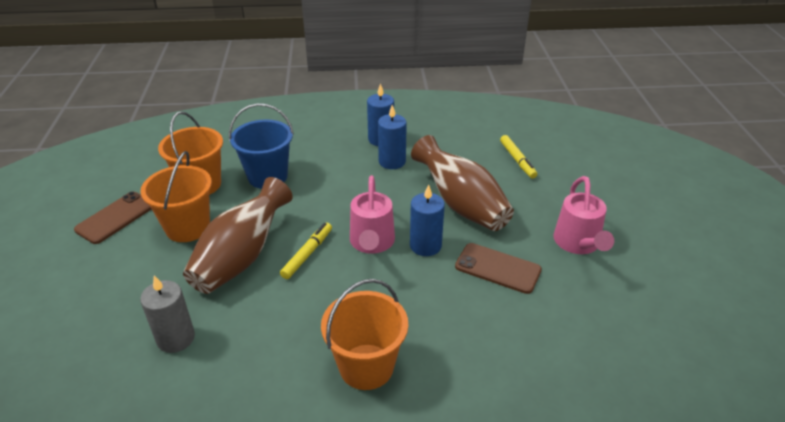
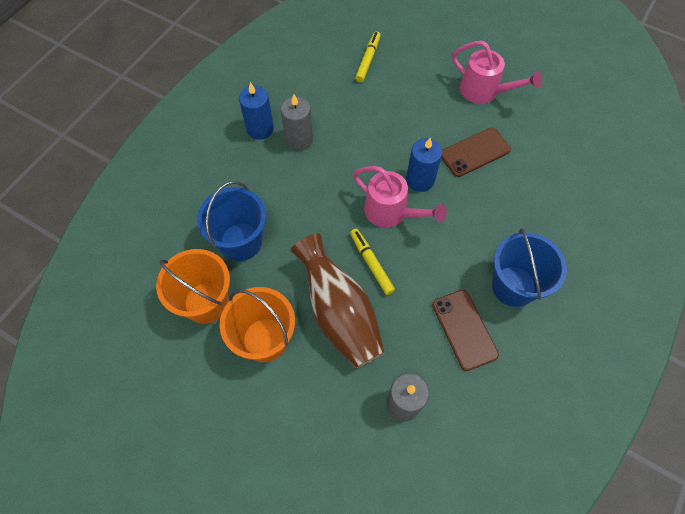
camera: 55 degrees left, 25 degrees up
(115, 217) = (199, 398): brown phone -> brown phone (464, 329)
(366, 366) = (513, 286): orange bucket -> blue bucket
(392, 161) = (299, 140): blue candle -> grey candle
(461, 204) = (391, 129): brown vase -> none
(517, 160) = (368, 60): yellow marker -> yellow marker turned 90 degrees counterclockwise

